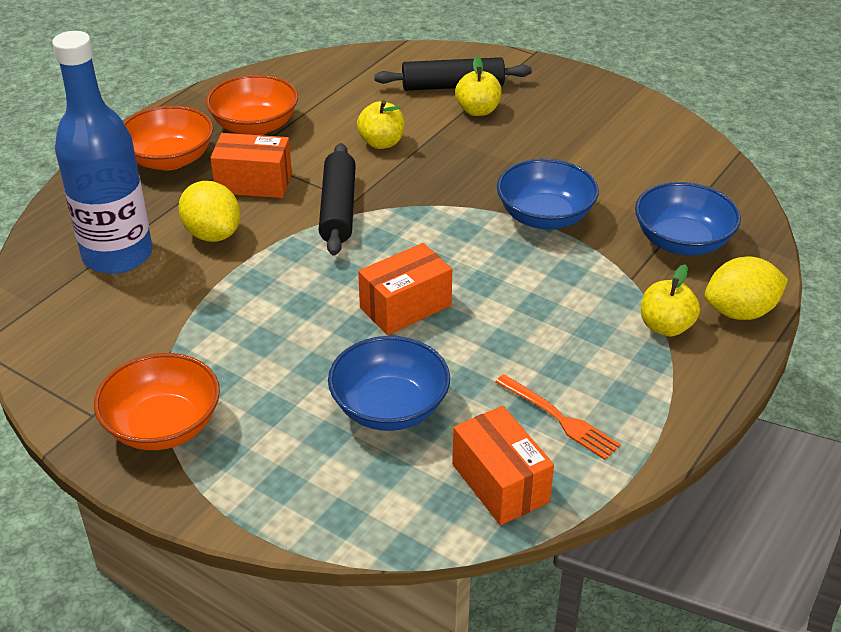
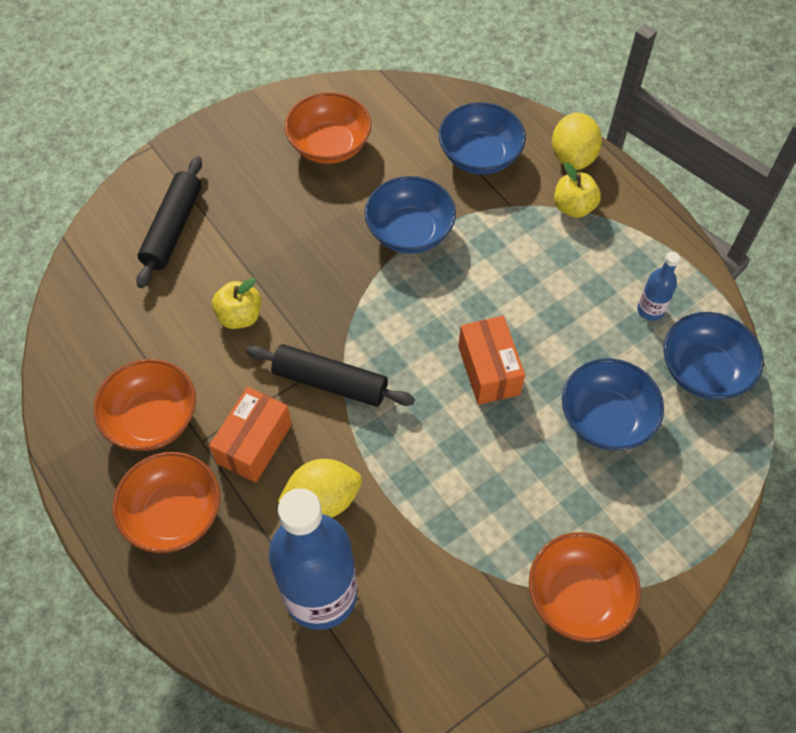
camera: 70 degrees left, 20 degrees up
(478, 110) = (226, 223): yellow apple -> none
(500, 483) = (703, 370): orange box -> blue bowl
(560, 419) = (650, 310): orange fork -> blue bottle
(614, 144) = (329, 145): none -> orange bowl

